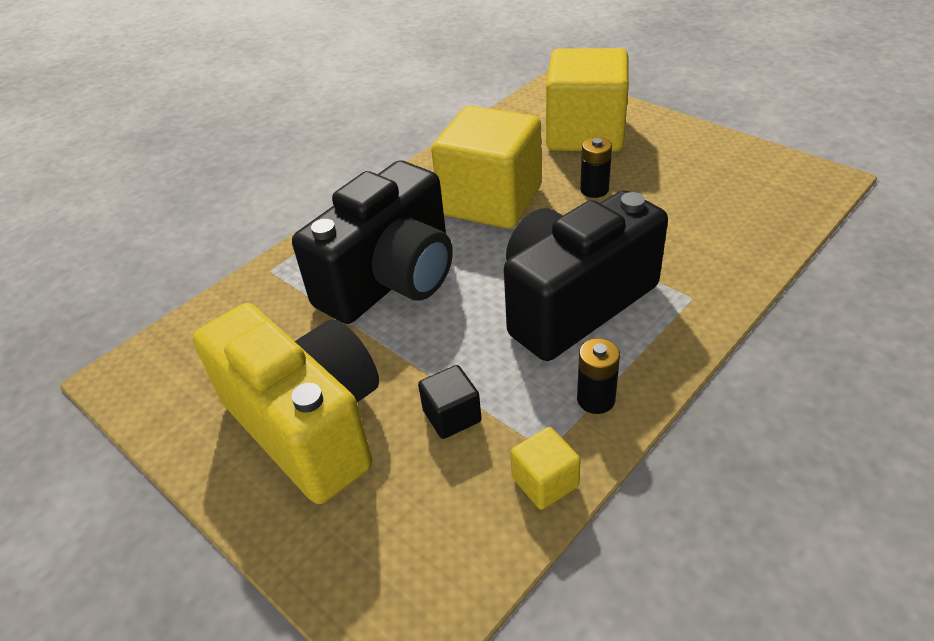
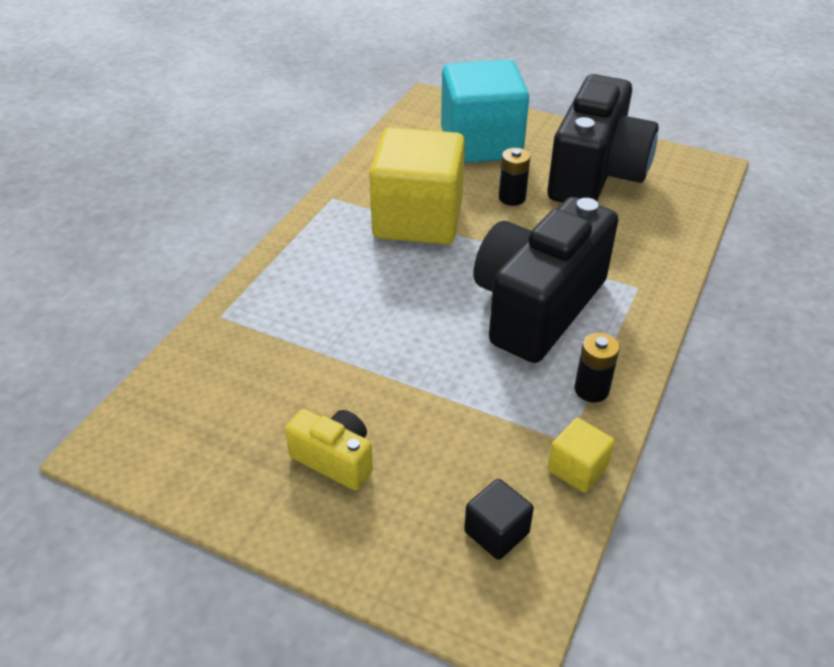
camera: 20 degrees left, 0 degrees up
(308, 425) = (335, 459): yellow camera -> yellow camera, size x0.46
(391, 279) = (353, 308): black camera -> black camera (595, 174)
(452, 416) = (469, 426): black cube -> black cube (496, 532)
(585, 134) = (481, 144): yellow cube -> turquoise cube

